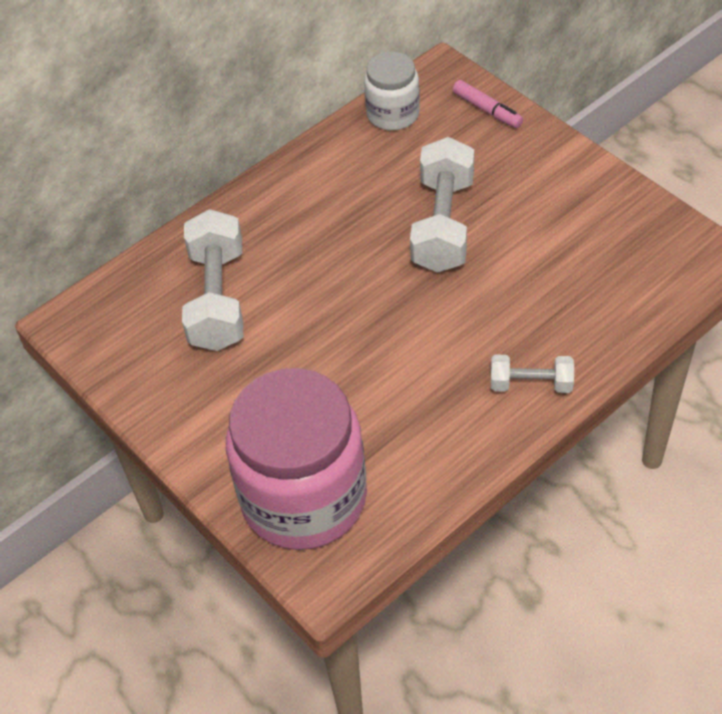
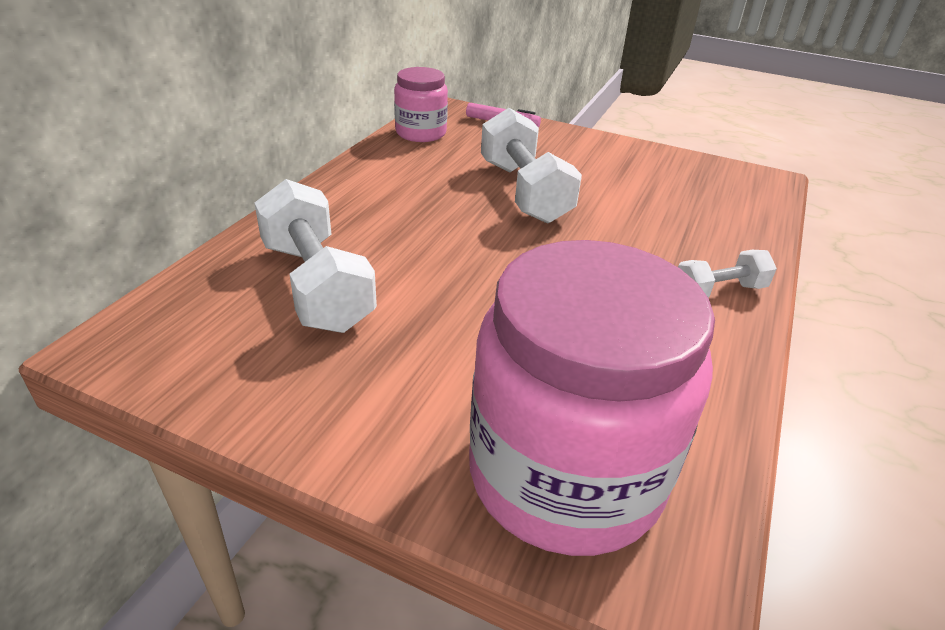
camera: 30 degrees left, 15 degrees down
(393, 114) = (421, 133): white jar -> pink jar

